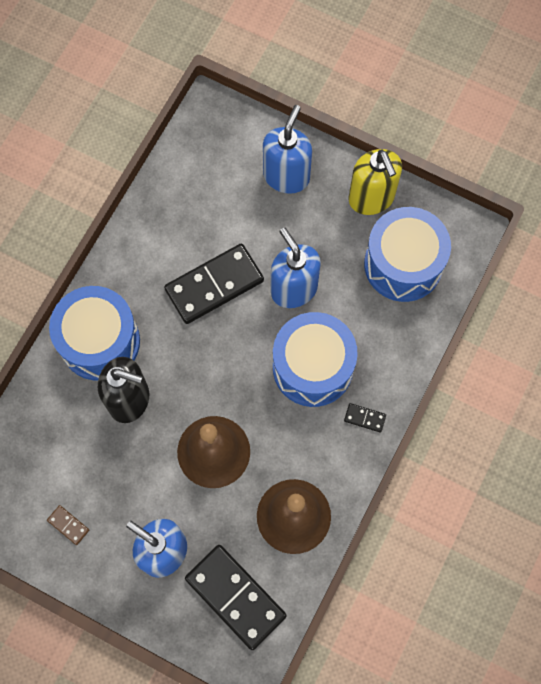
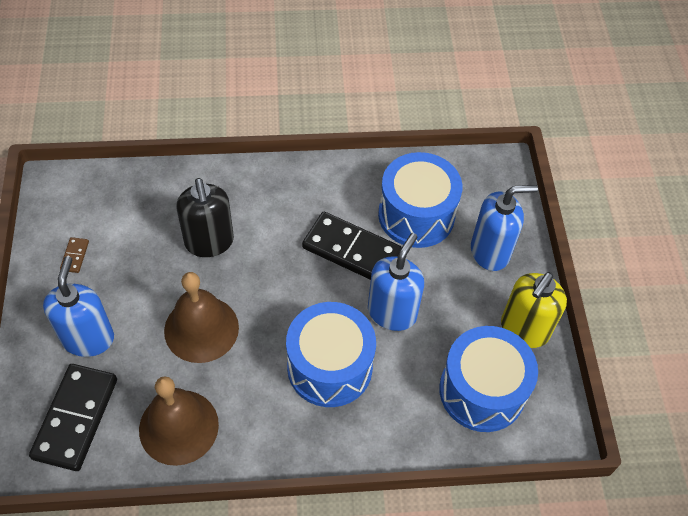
camera: 55 degrees right, 15 degrees down
(100, 341) = (246, 196): blue drum -> blue drum (416, 215)
(365, 418) = (310, 438): black domino -> none

